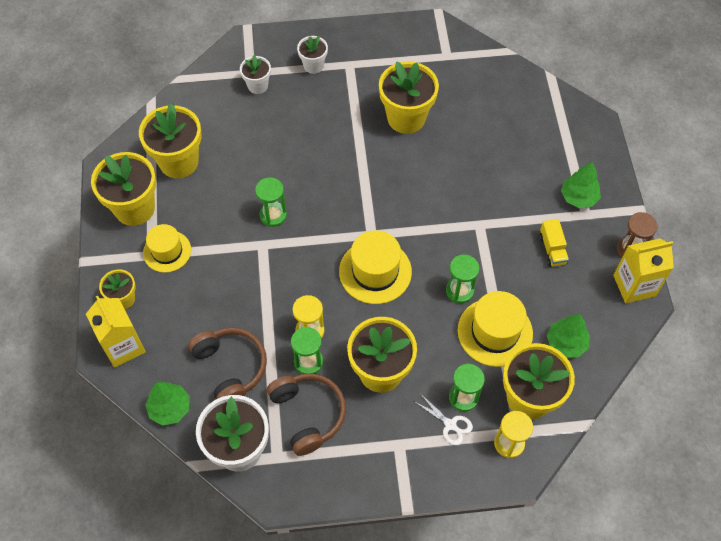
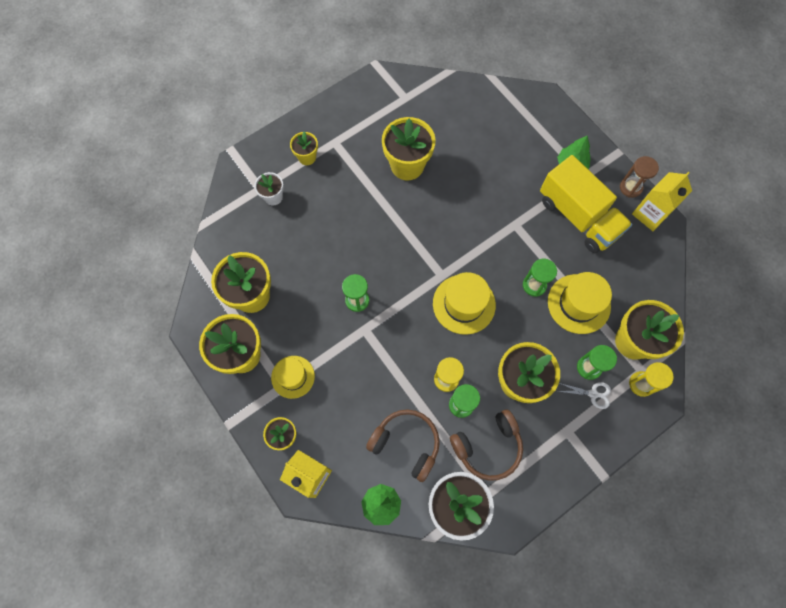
camera: 30 degrees left, 10 degrees up
(308, 414) = (488, 447): brown headphones -> brown headphones turned 120 degrees clockwise
(313, 65) = (307, 157): white flower pot -> yellow flower pot
(552, 249) = (578, 216): yellow truck -> yellow truck, size x2.41
(566, 343) = (632, 284): green tree -> none

